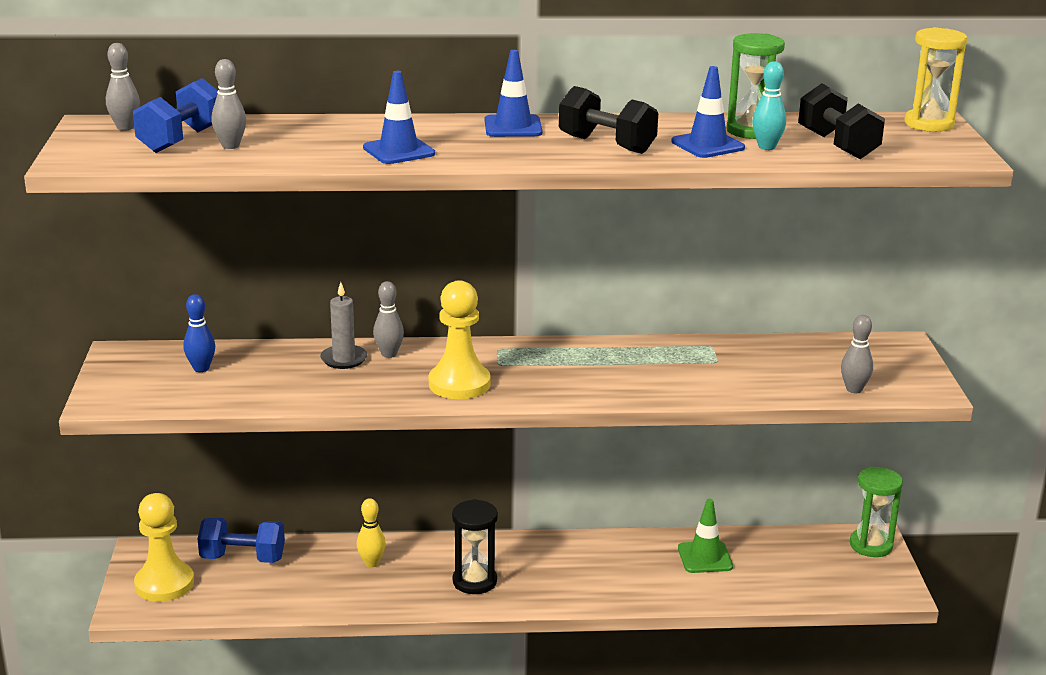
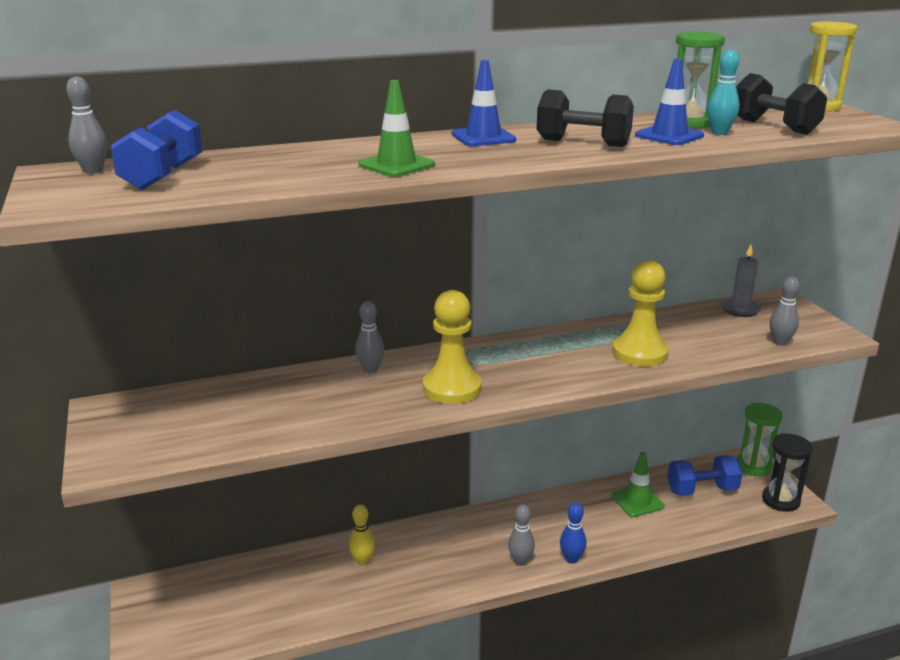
camera: 15 degrees left, 0 degrees up
(164, 584) = (173, 623): yellow pawn -> yellow pawn (639, 353)
(201, 368) = (195, 411): blue bowling pin -> blue bowling pin (571, 559)
(230, 146) = (220, 176): grey bowling pin -> grey bowling pin (520, 561)
(243, 558) = (241, 580): blue dumbbell -> blue dumbbell (702, 490)
(344, 359) = (331, 381): grey candle -> grey candle (740, 309)
(399, 151) = (396, 165): blue traffic cone -> green traffic cone
(474, 581) = (461, 561): black hourglass -> black hourglass (780, 500)

